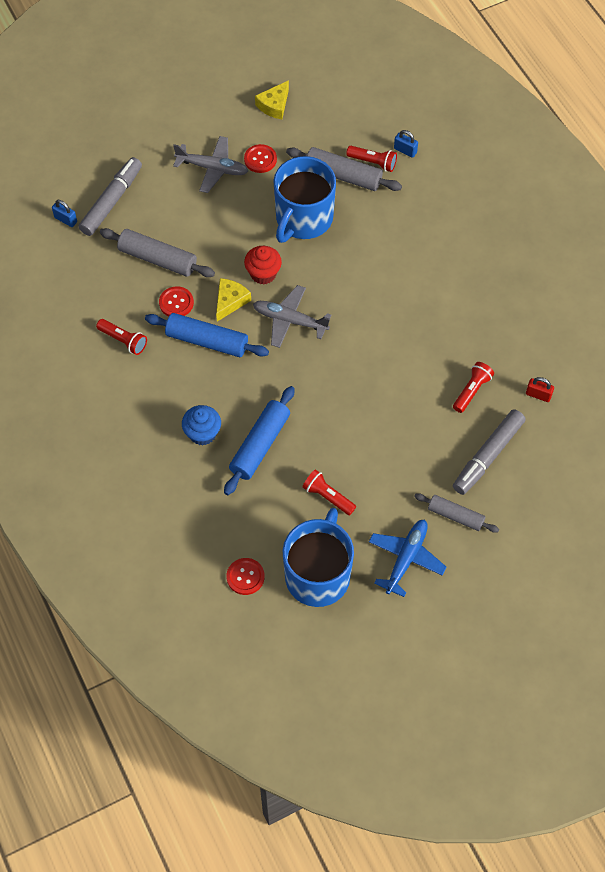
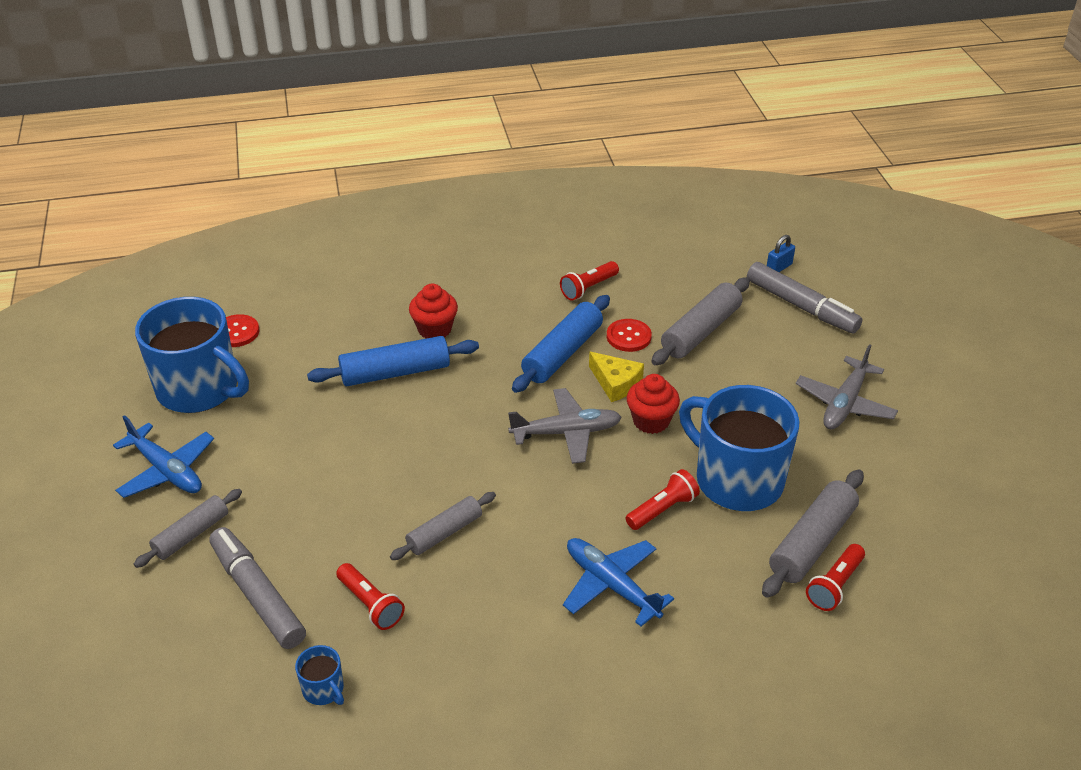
camera: 105 degrees right, 20 degrees down
(202, 433) = (434, 329): blue cupcake -> red cupcake
(260, 159) = (855, 454): red button -> none
(260, 445) = (395, 372): blue rolling pin -> blue rolling pin turned 60 degrees counterclockwise
(274, 105) = (963, 489): yellow cheese -> none
(290, 320) = (566, 432): grey plane -> grey plane turned 45 degrees clockwise
(327, 496) = (293, 417): red flashlight -> red flashlight (662, 509)
(402, 368) = (444, 532): none -> grey rolling pin
(405, 150) = (856, 635): blue padlock -> none
(412, 270) = (611, 585): none -> blue plane
(538, 395) = (324, 689): red padlock -> blue mug

